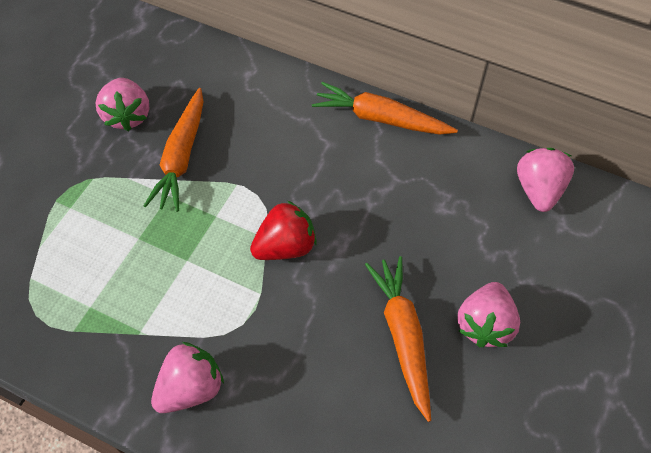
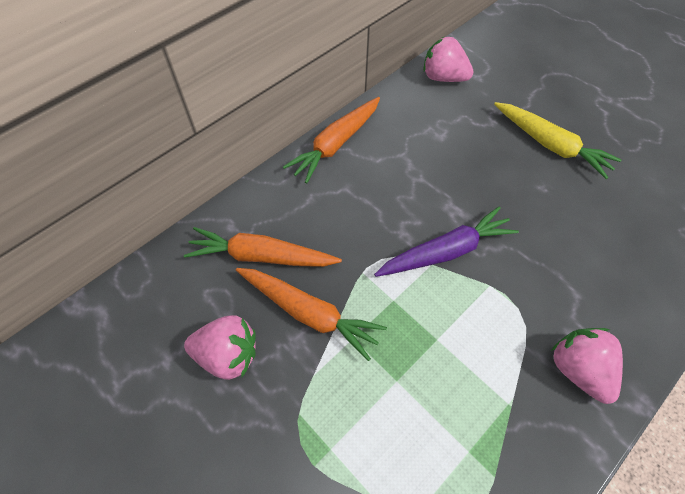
camera: 70 degrees left, 0 degrees up
(285, 246) = (446, 252): red strawberry -> purple carrot
(403, 336) = (551, 196): orange carrot -> orange carrot (261, 256)
(484, 324) = (550, 145): pink strawberry -> yellow carrot

